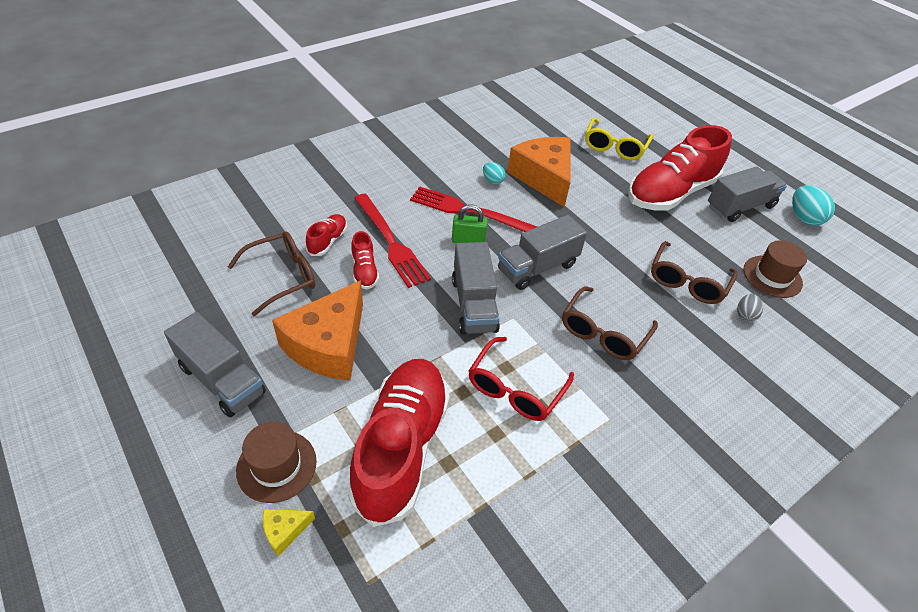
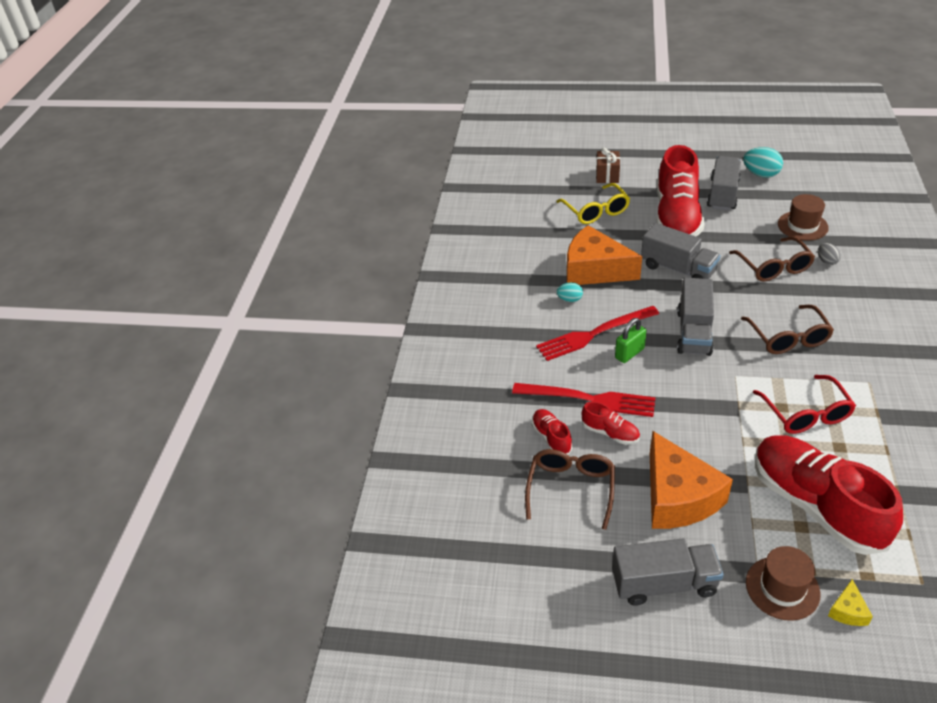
camera: 40 degrees left, 5 degrees down
(473, 304) = (703, 389): grey truck -> grey truck (678, 269)
(666, 133) = (607, 176): none -> brown gift

